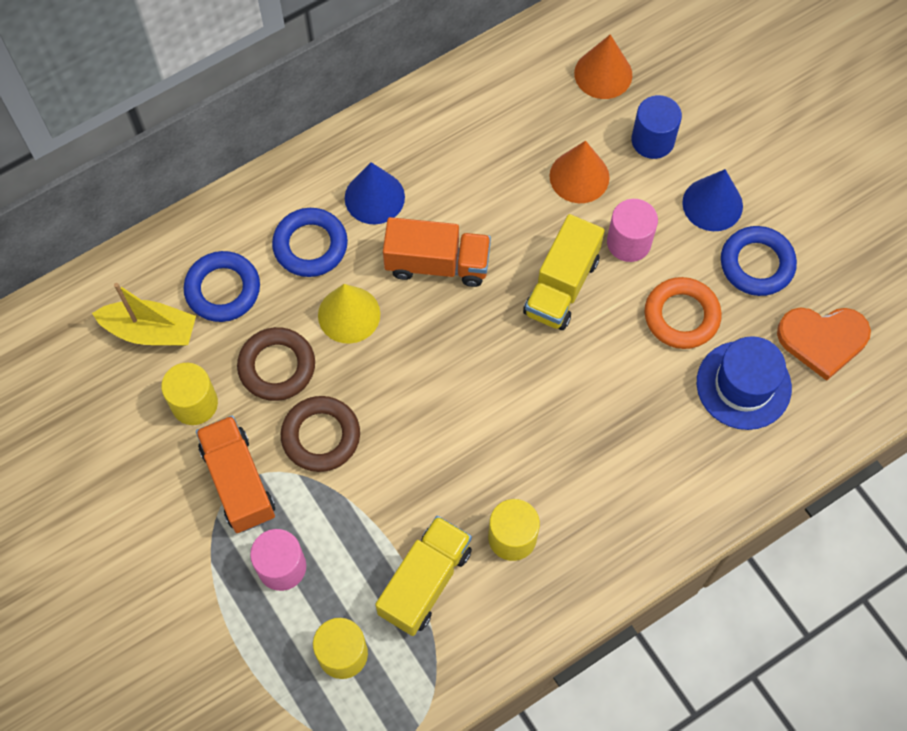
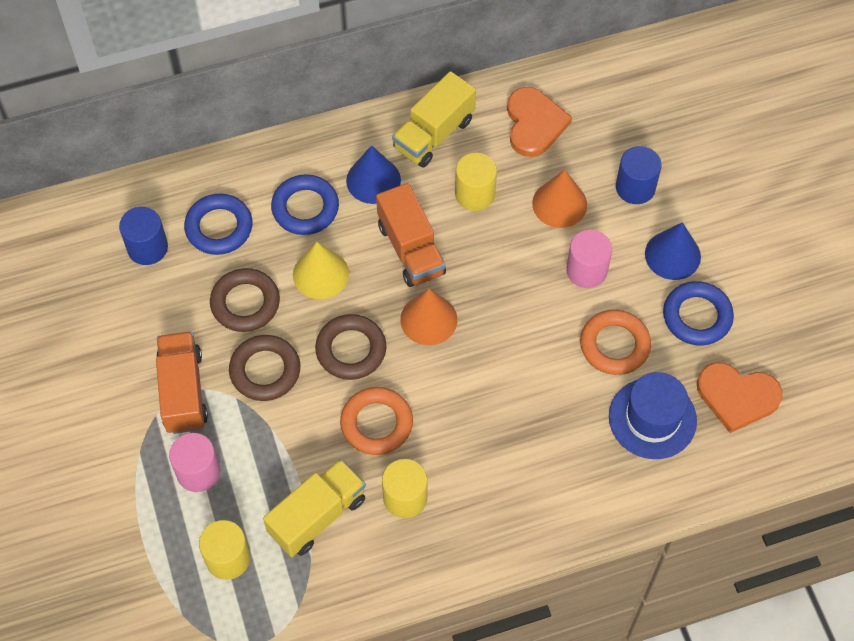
camera: 15 degrees right, 5 degrees down
(151, 331) = (147, 247): yellow boat -> blue cylinder
(194, 403) = (166, 317): yellow cylinder -> yellow cylinder (475, 194)
(406, 390) = (351, 350): none -> brown ring
(437, 264) = (411, 249): orange truck -> orange truck turned 45 degrees clockwise
(458, 464) = (376, 423): none -> orange ring
(527, 96) = (534, 124): none -> orange heart
(561, 286) = (514, 294): yellow truck -> yellow truck (434, 134)
(603, 74) = (608, 120): orange cone -> orange cone (428, 319)

